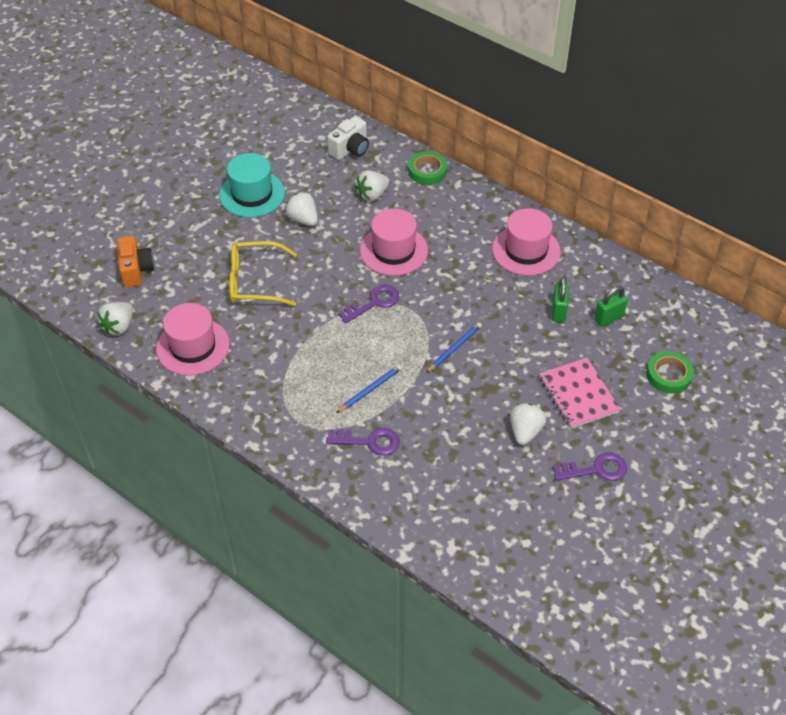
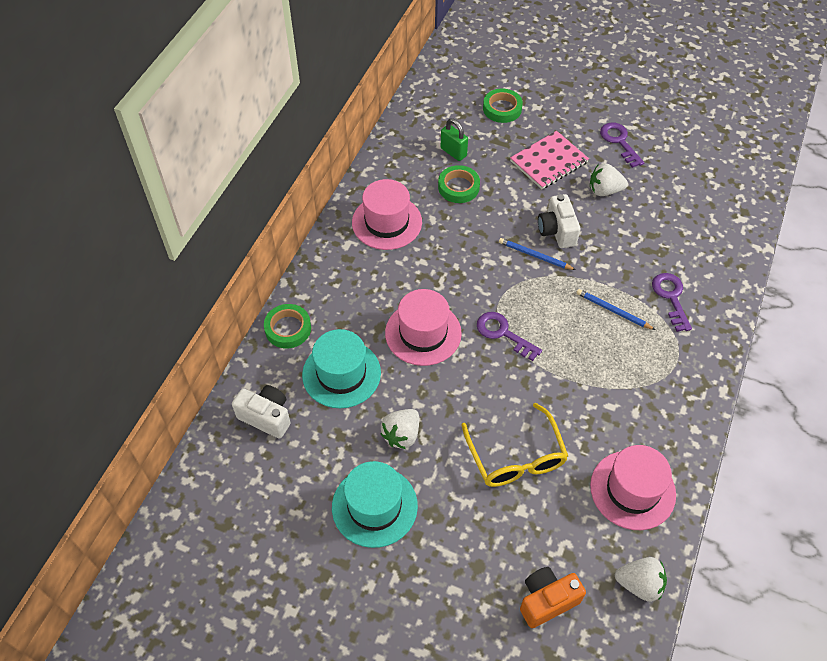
camera: 105 degrees left, 5 degrees up
(372, 195) = (341, 374): white strawberry -> turquoise hat
(480, 374) = (557, 231): none -> white camera
(558, 311) = (458, 187): green padlock -> green tape

